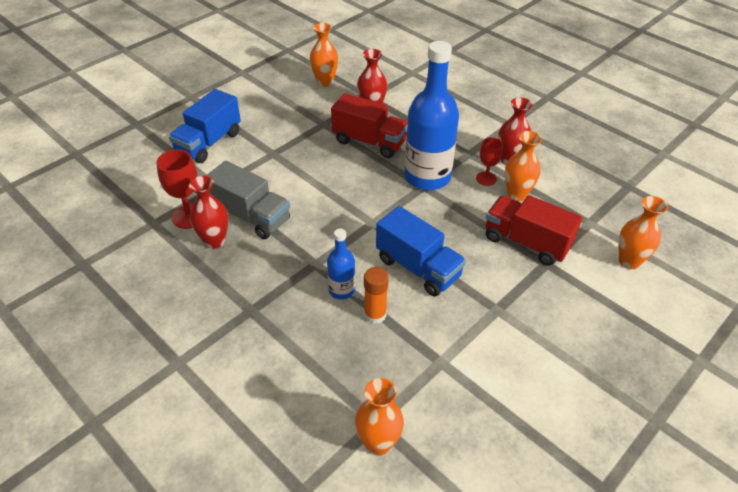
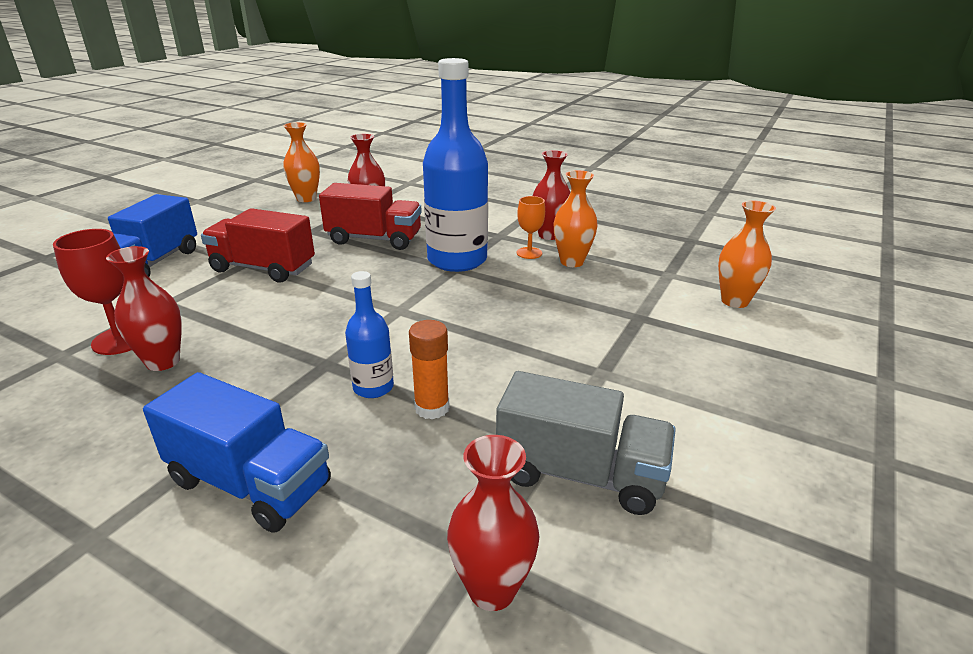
camera: 15 degrees left, 15 degrees down
(251, 216) = (220, 327): grey truck -> grey truck (580, 474)
(378, 443) = (492, 589): orange vase -> red vase
(418, 268) = (476, 346): blue truck -> blue truck (250, 483)
(486, 178) = (529, 253): red goblet -> orange goblet
(526, 242) = (605, 301): red truck -> red truck (263, 268)

